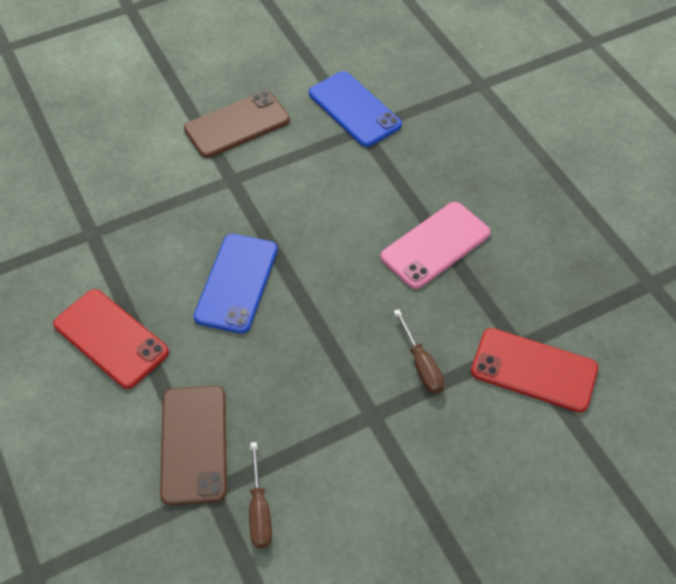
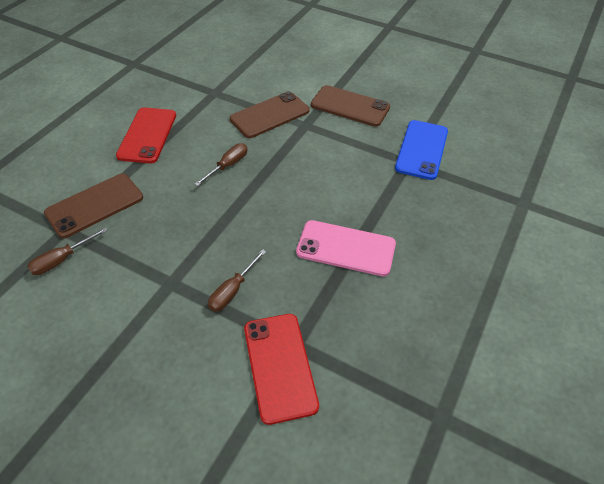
camera: 55 degrees right, 5 degrees down
(185, 202) = (269, 115): none -> brown phone
(237, 283) = (228, 165): blue phone -> brown screwdriver

